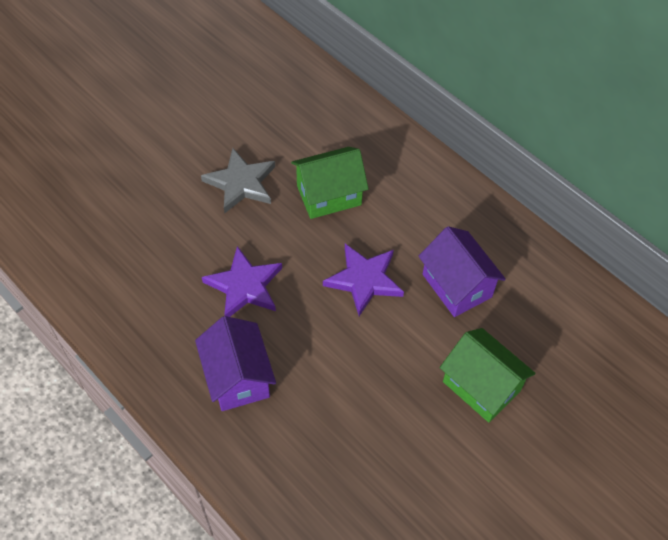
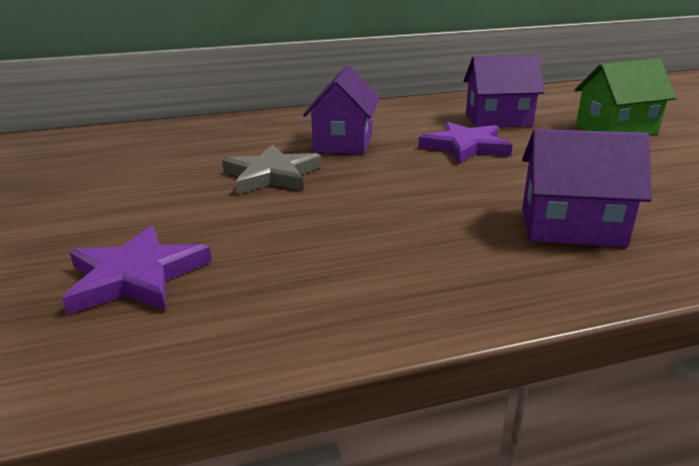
camera: 60 degrees left, 30 degrees down
(244, 286) = (426, 198): purple star -> purple star (136, 276)
(329, 195) = (343, 143): green house -> purple house

